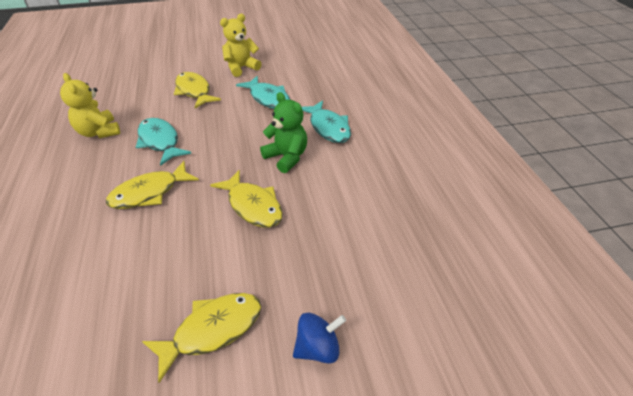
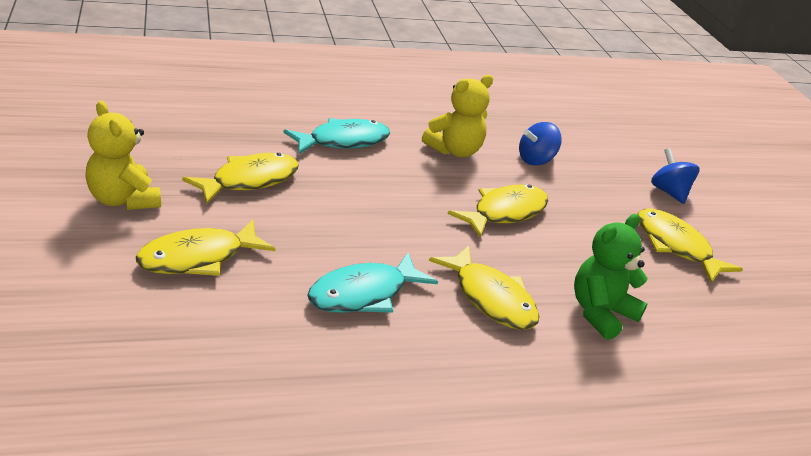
camera: 95 degrees left, 10 degrees down
(99, 132) = (325, 375): yellow teddy bear -> yellow teddy bear (454, 151)
(268, 98) = (249, 180): turquoise fish -> yellow fish
(286, 157) = (409, 180): green teddy bear -> green teddy bear (601, 313)
(344, 232) = (535, 160): none -> blue spinning top

